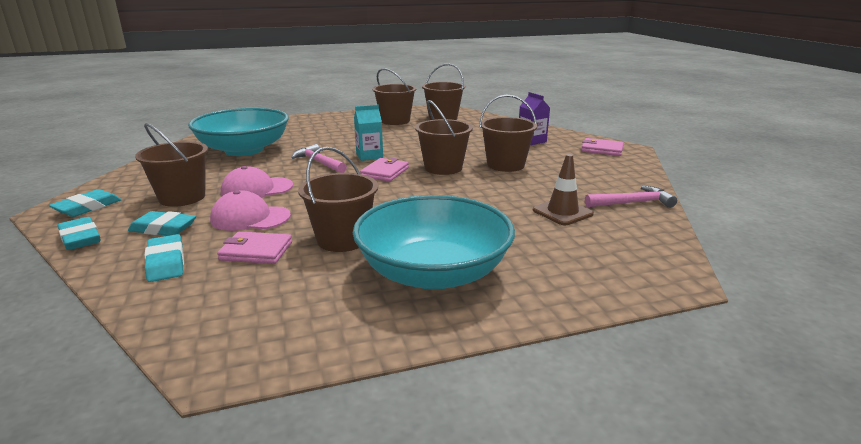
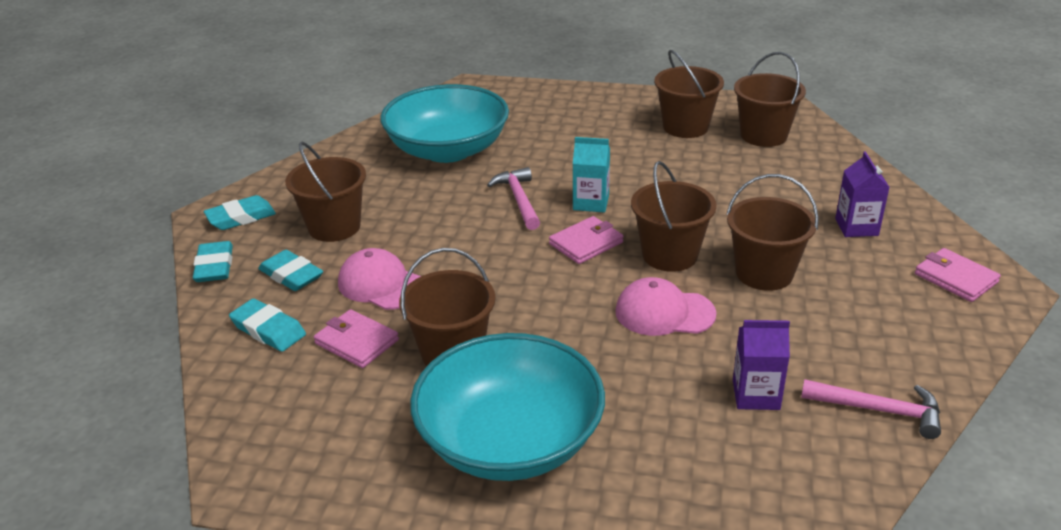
camera: 30 degrees right, 10 degrees up
(166, 262) = (268, 330): turquoise eraser -> turquoise eraser turned 60 degrees counterclockwise
(257, 189) = (417, 234): pink cap -> pink cap (664, 313)
(562, 212) = (756, 395): brown traffic cone -> purple carton

